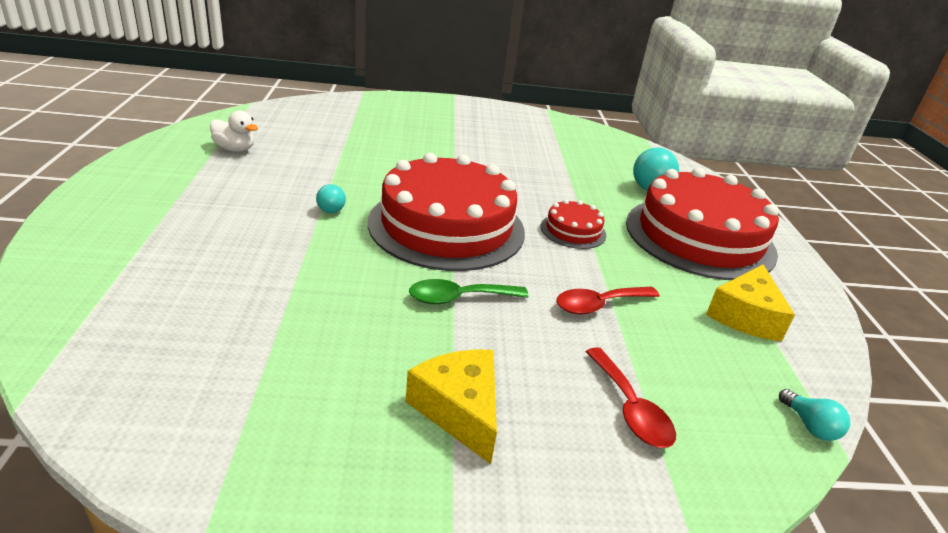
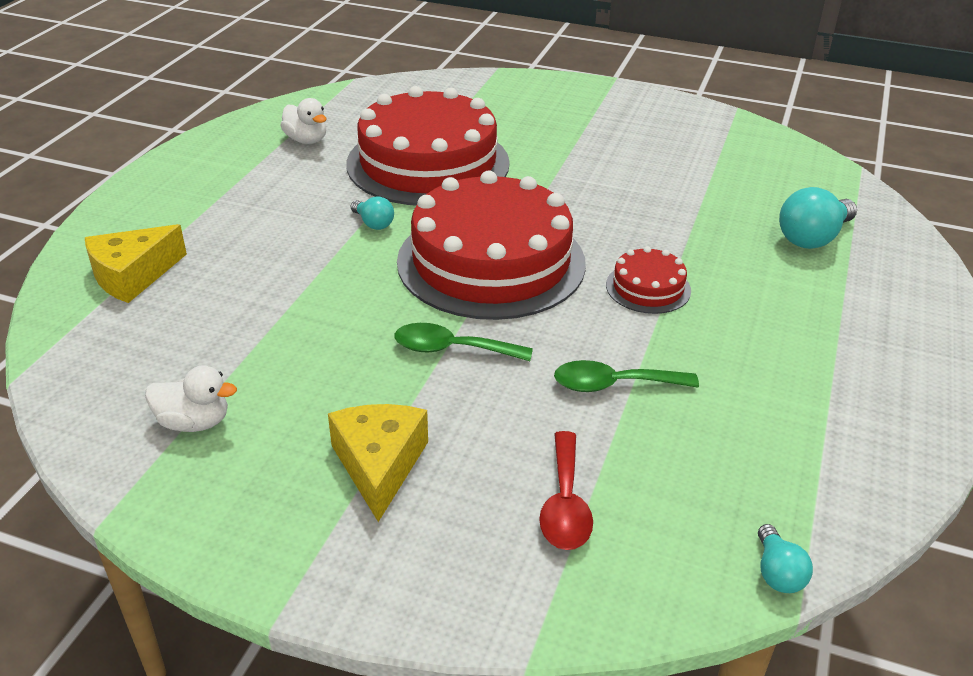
camera: 25 degrees right, 5 degrees up
(256, 408) = (194, 422): none -> white duck
(332, 207) = (373, 223): turquoise light bulb -> turquoise light bulb turned 60 degrees counterclockwise
(599, 305) = (613, 384): red spoon -> green spoon
(699, 237) = (825, 320): red cake -> red cake (428, 163)
(745, 316) = (804, 432): yellow cheese -> yellow cheese (133, 275)

